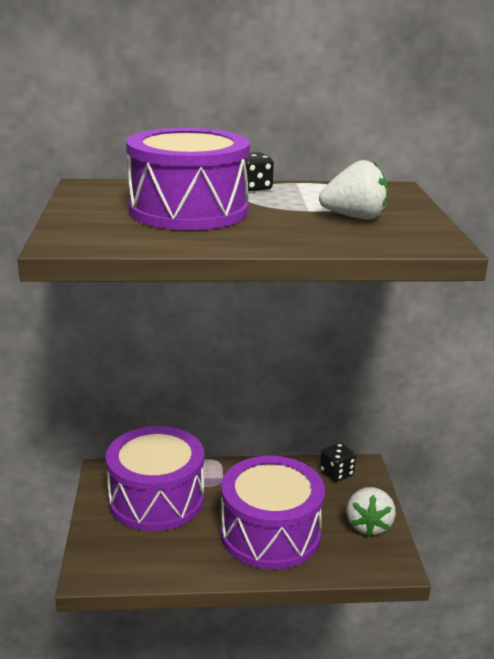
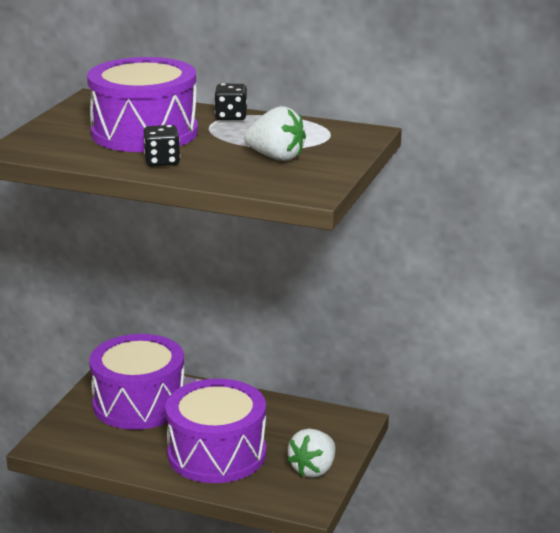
camera: 25 degrees right, 0 degrees up
(336, 473) = (324, 420): black dice -> black dice (162, 161)

